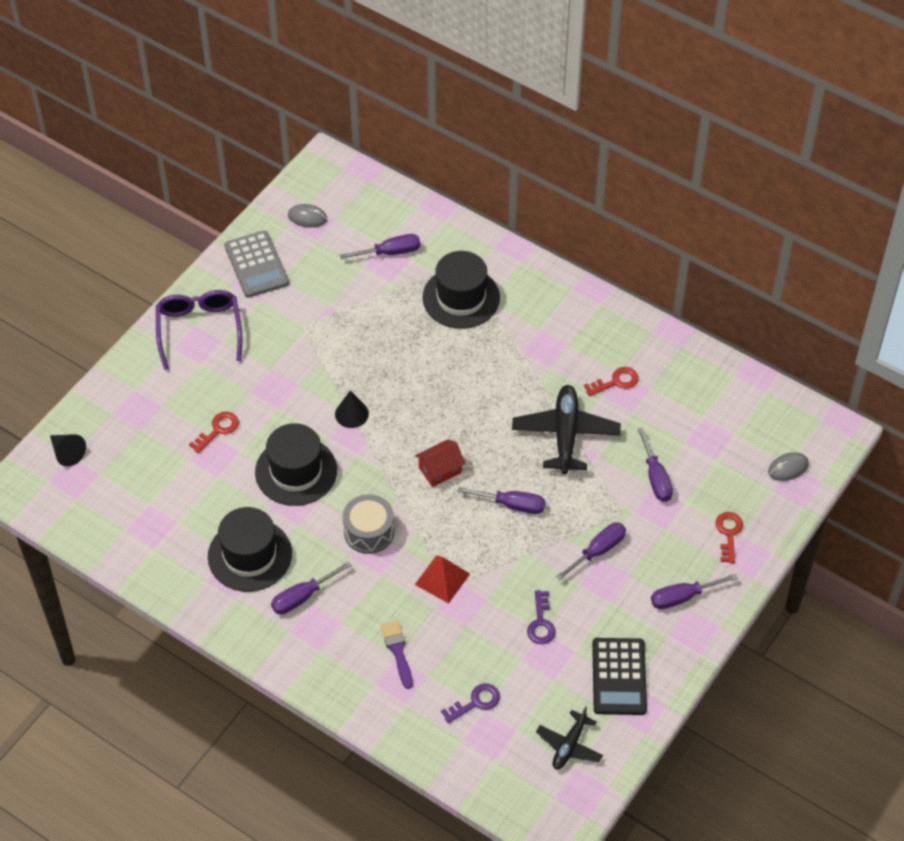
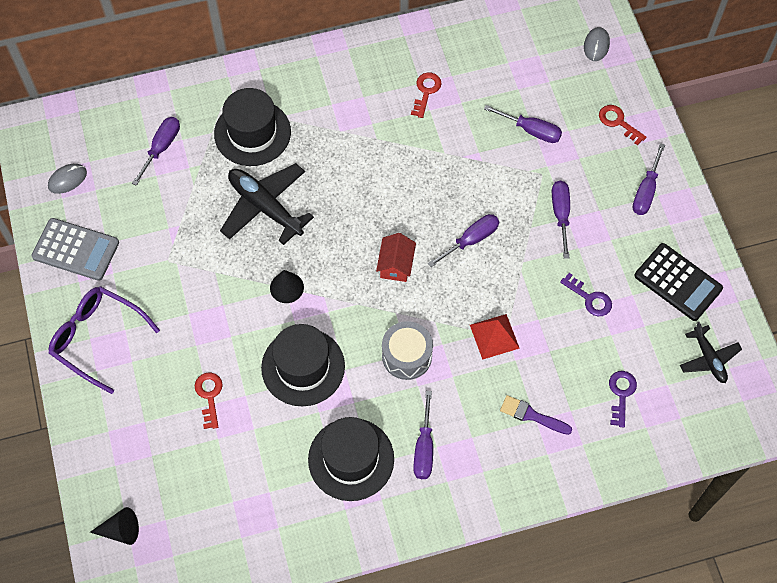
camera: 50 degrees left, 10 degrees up
(565, 434) = (441, 158): black plane -> black plane (265, 207)

